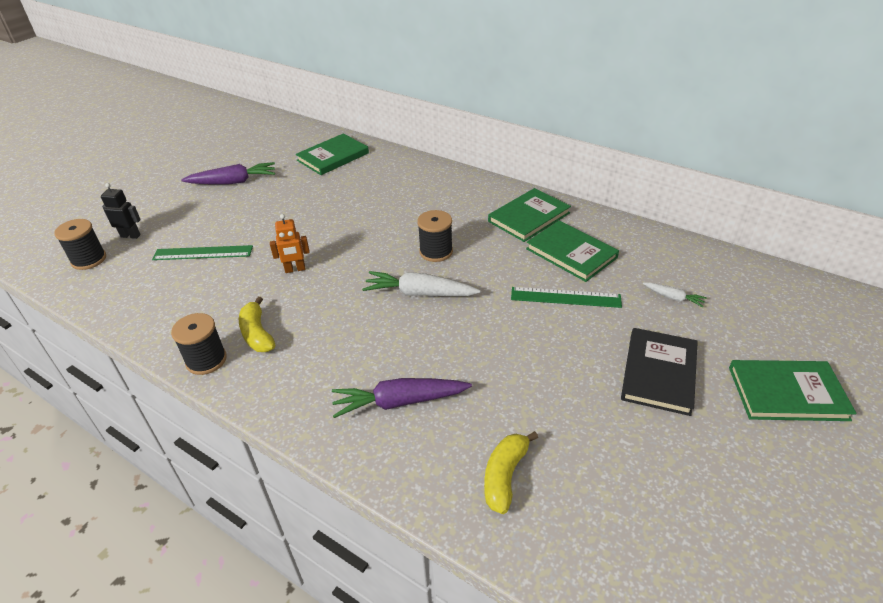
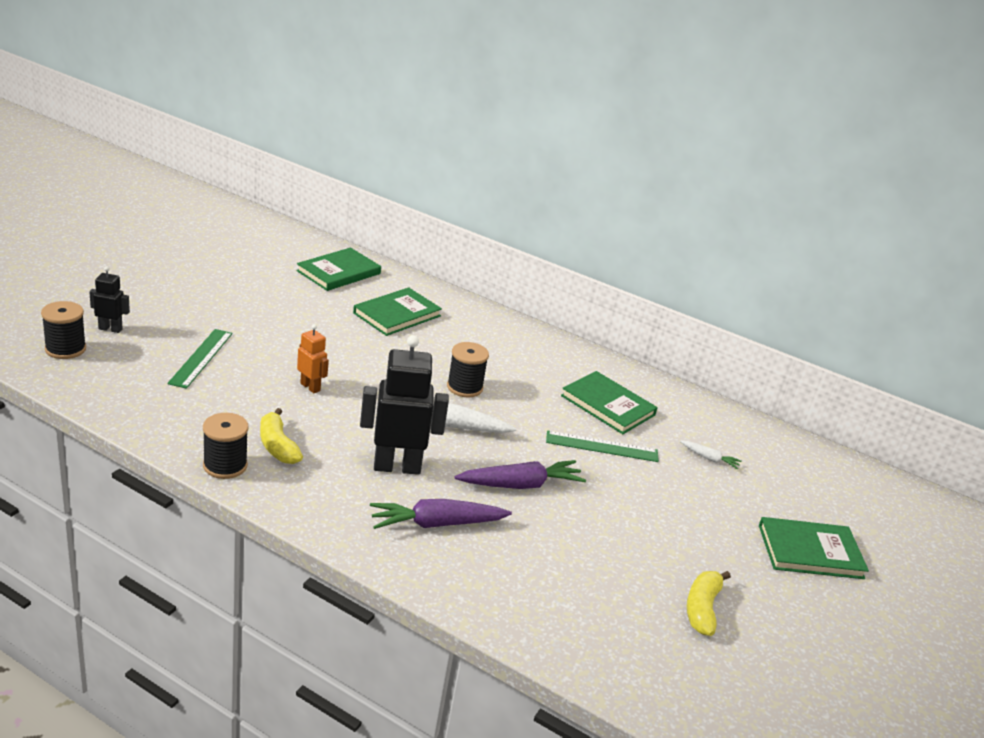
camera: 10 degrees left, 10 degrees down
(203, 253) = (201, 358): green ruler -> green ruler turned 75 degrees counterclockwise
(233, 182) = (223, 285): purple carrot -> purple carrot (520, 485)
(295, 269) = (310, 387): orange robot -> orange robot turned 120 degrees counterclockwise
(366, 343) = (397, 467): none -> black robot
(504, 476) = (544, 595): yellow banana -> yellow banana (702, 608)
(529, 217) = (563, 364): green book -> green book (397, 314)
(659, 373) = (692, 523): black book -> none

